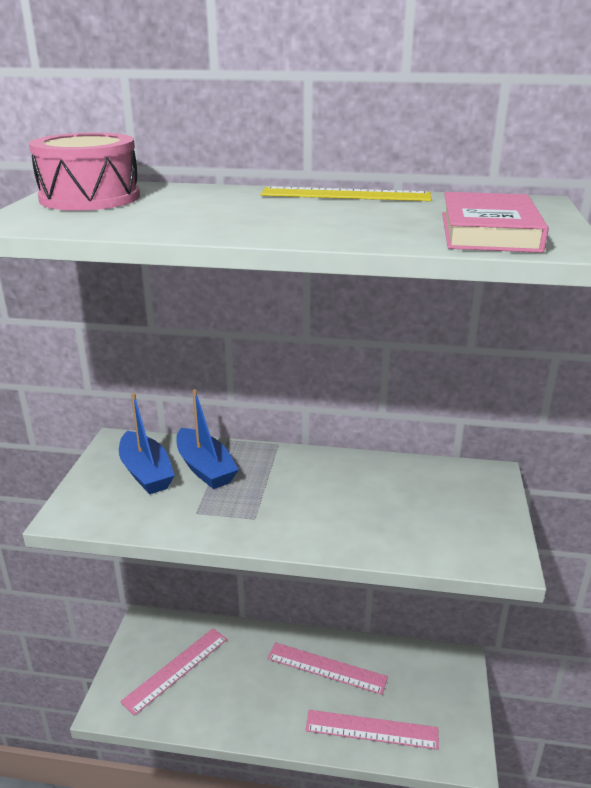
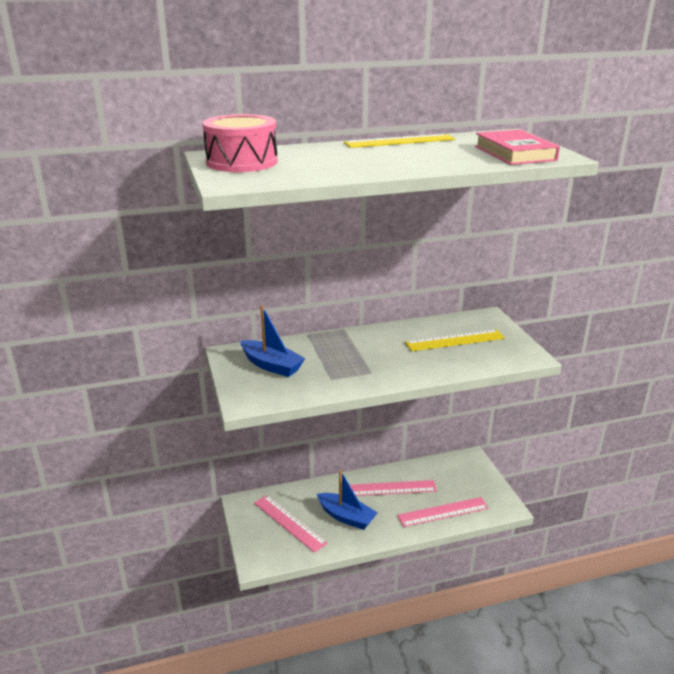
camera: 25 degrees left, 0 degrees up
(176, 669) = (289, 523): pink ruler -> pink ruler turned 60 degrees counterclockwise
(205, 468) = (310, 353): blue boat -> blue boat (346, 517)
(410, 501) = (455, 340): none -> yellow ruler

